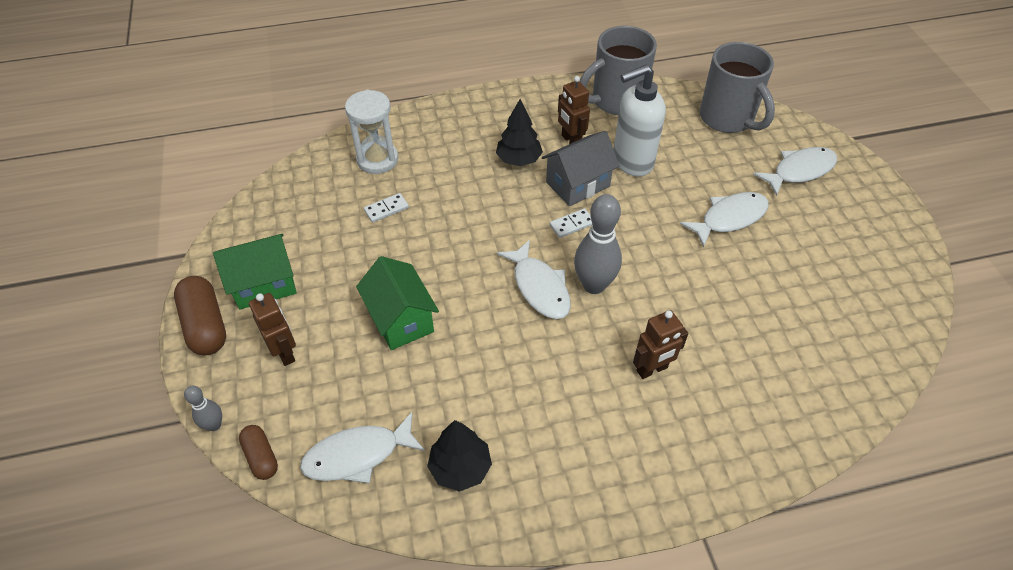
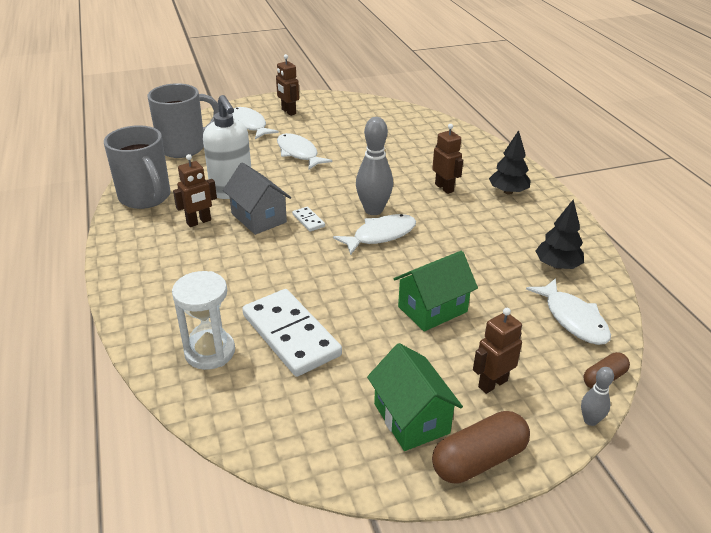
camera: 95 degrees left, 15 degrees down
(386, 209) = (291, 335): white domino -> white domino, size x2.40
(519, 160) = (222, 251): black tree -> black tree (508, 192)
(851, 209) = (288, 112): none -> brown robot

